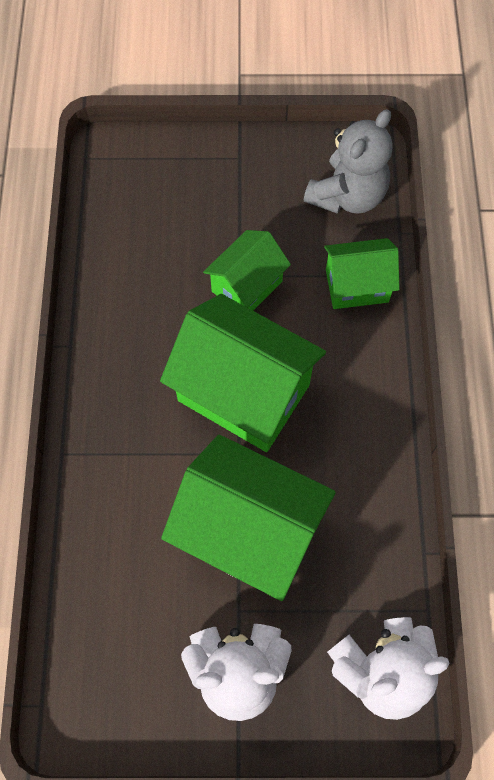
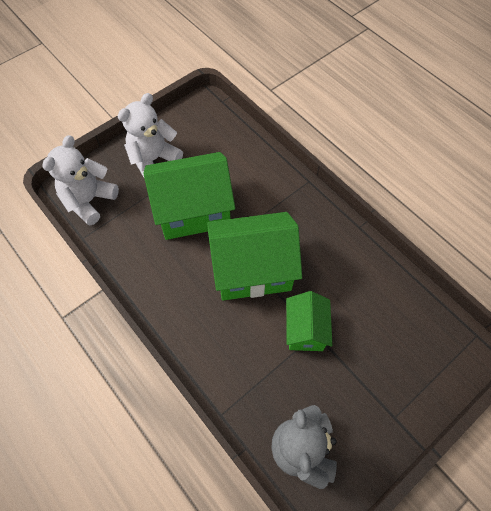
camera: 140 degrees right, 5 degrees down
(356, 285) = (243, 383): green house -> none

